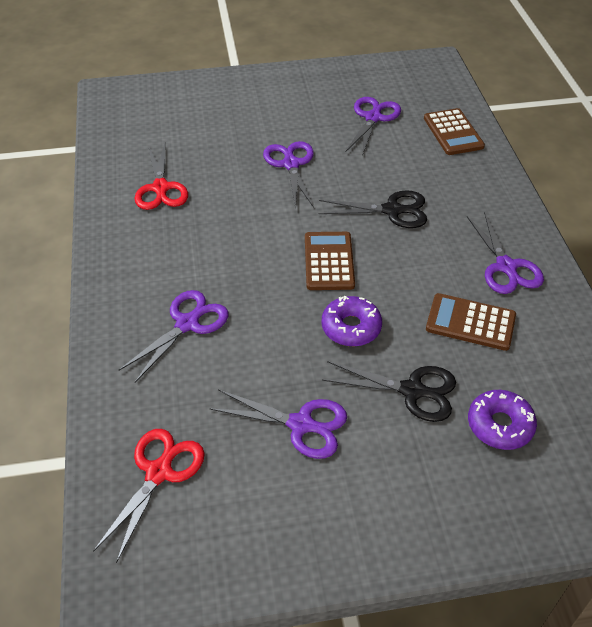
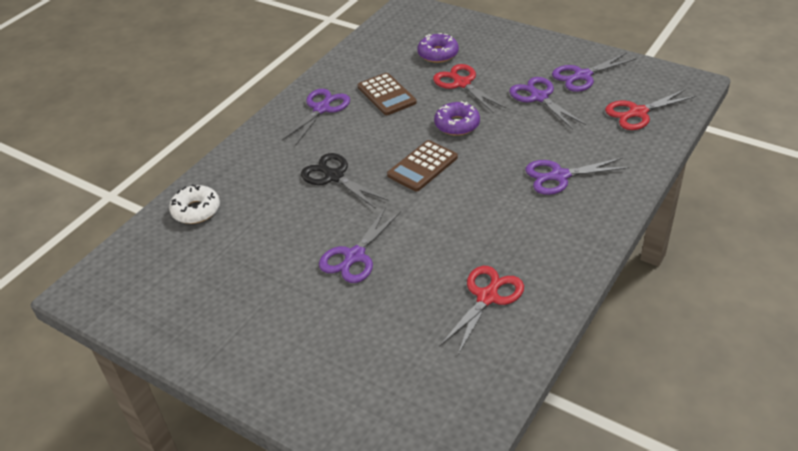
camera: 135 degrees left, 5 degrees down
(373, 118) = (229, 262): purple scissors -> purple scissors (582, 76)
(412, 391) = (462, 83): black scissors -> red scissors
(453, 132) = (196, 210): brown calculator -> white donut

